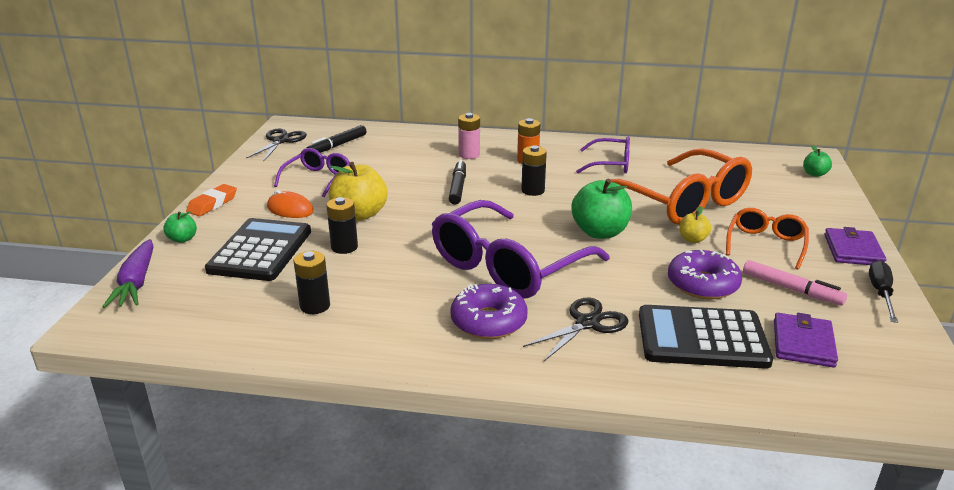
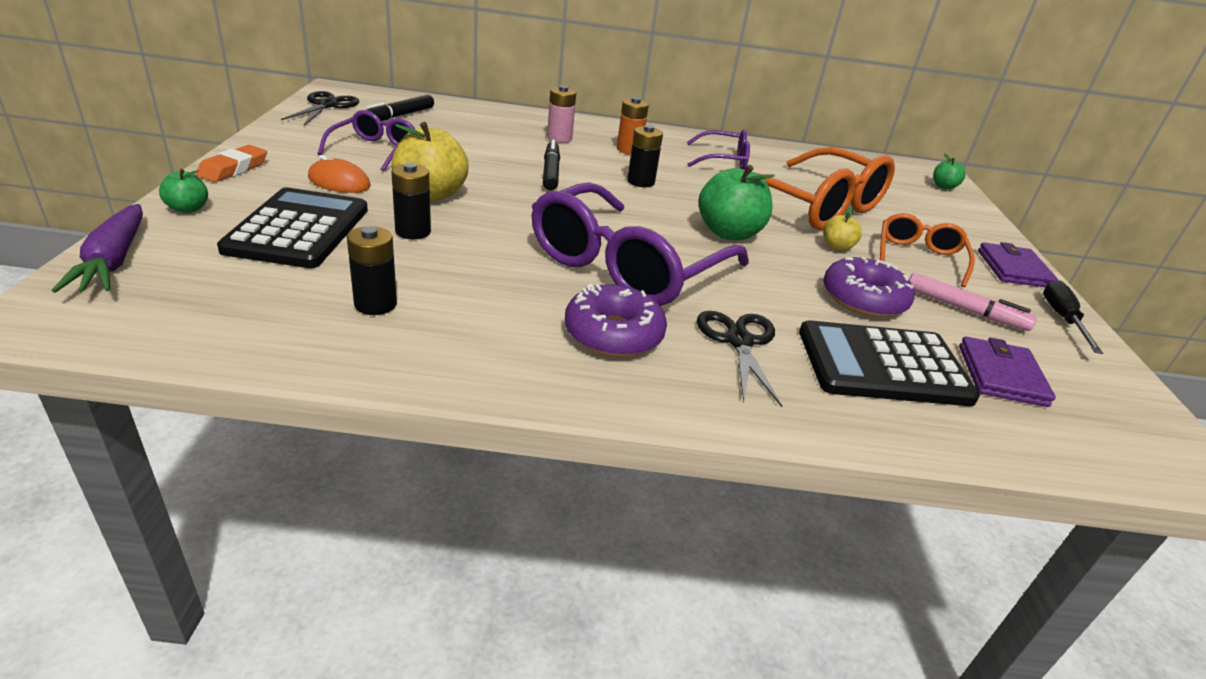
camera: 10 degrees left, 5 degrees up
(587, 323) = (739, 341): black scissors -> black scissors turned 45 degrees counterclockwise

